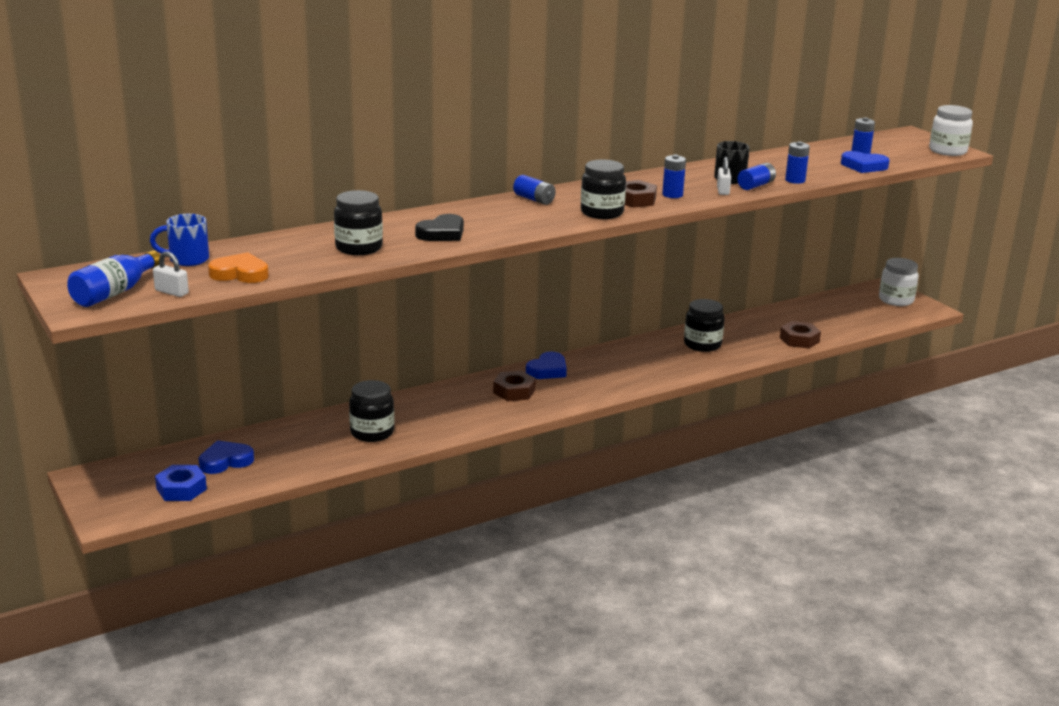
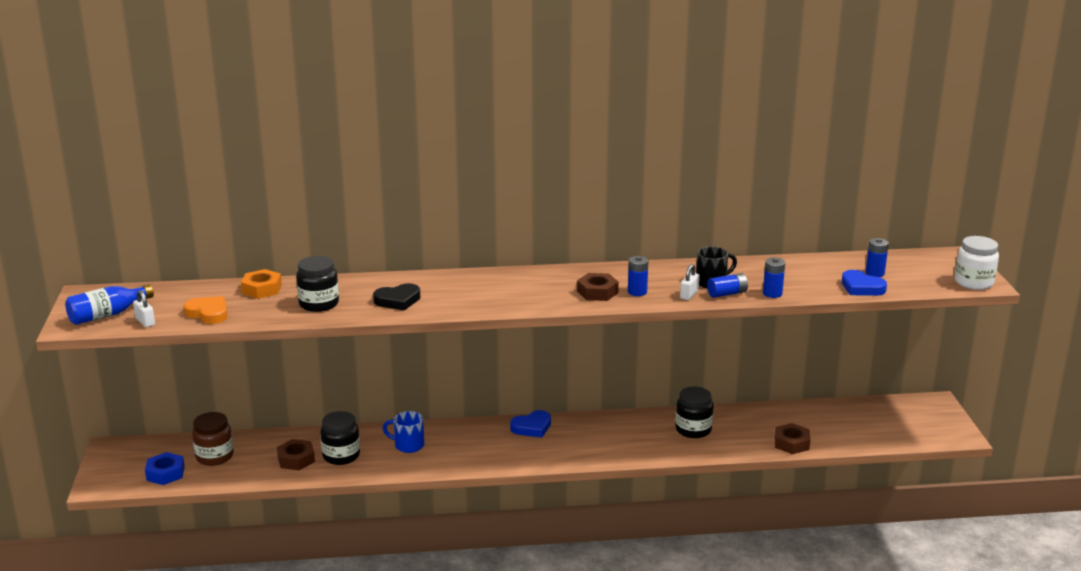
camera: 25 degrees right, 0 degrees up
(187, 259) = (185, 293): blue mug -> blue mug (408, 445)
(225, 461) = (214, 456): blue heart -> brown jar
(275, 244) = (262, 289): none -> orange nut
(514, 391) = (486, 442): brown nut -> brown nut (296, 459)
(534, 199) = (510, 278): blue battery -> none
(602, 213) = (553, 301): black jar -> none
(896, 300) = (933, 419): white jar -> none

